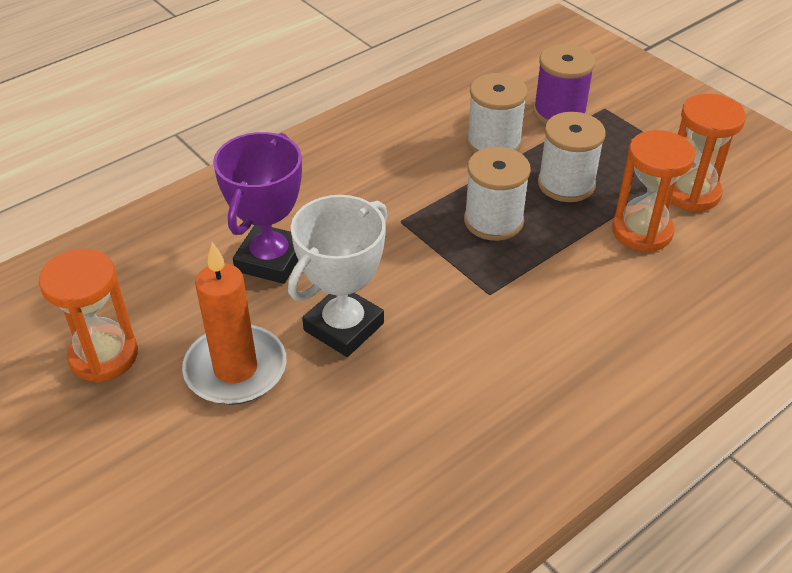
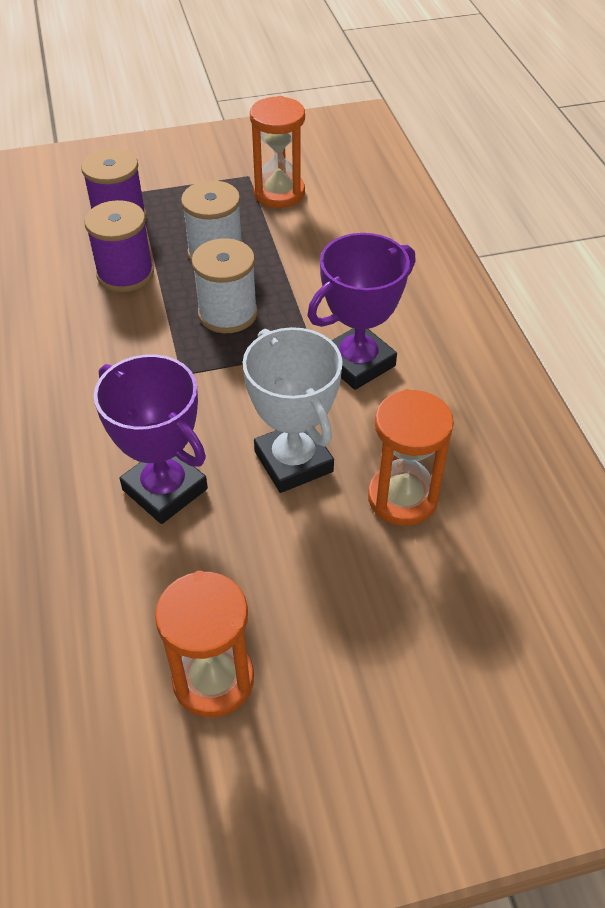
camera: 65 degrees left, 5 degrees up
(235, 369) = (299, 563): orange candle -> none
(493, 143) = (125, 274): white spool -> purple spool
(495, 330) = (357, 363): none -> purple trophy
(642, 231) = (303, 236): orange hourglass -> orange hourglass (402, 498)

